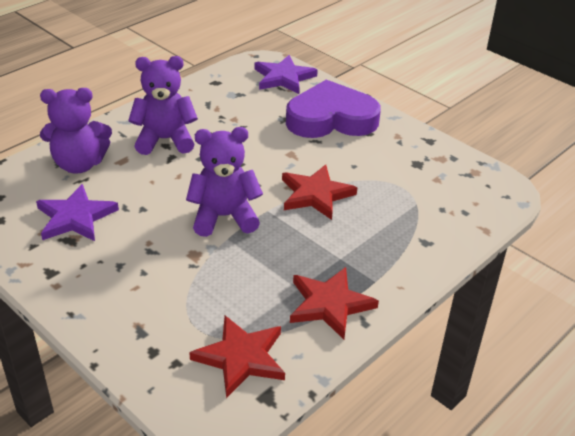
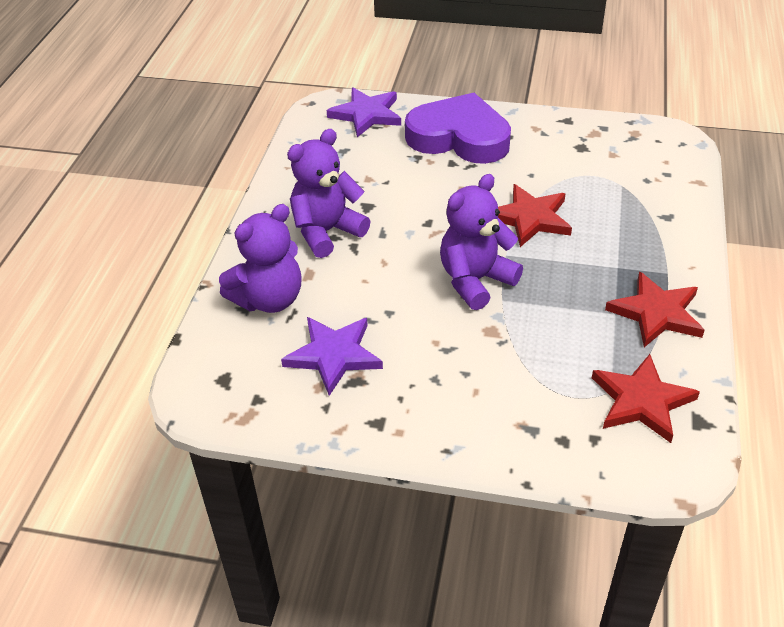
camera: 30 degrees left, 5 degrees up
(331, 119) = (459, 137): purple heart -> purple heart turned 60 degrees clockwise

